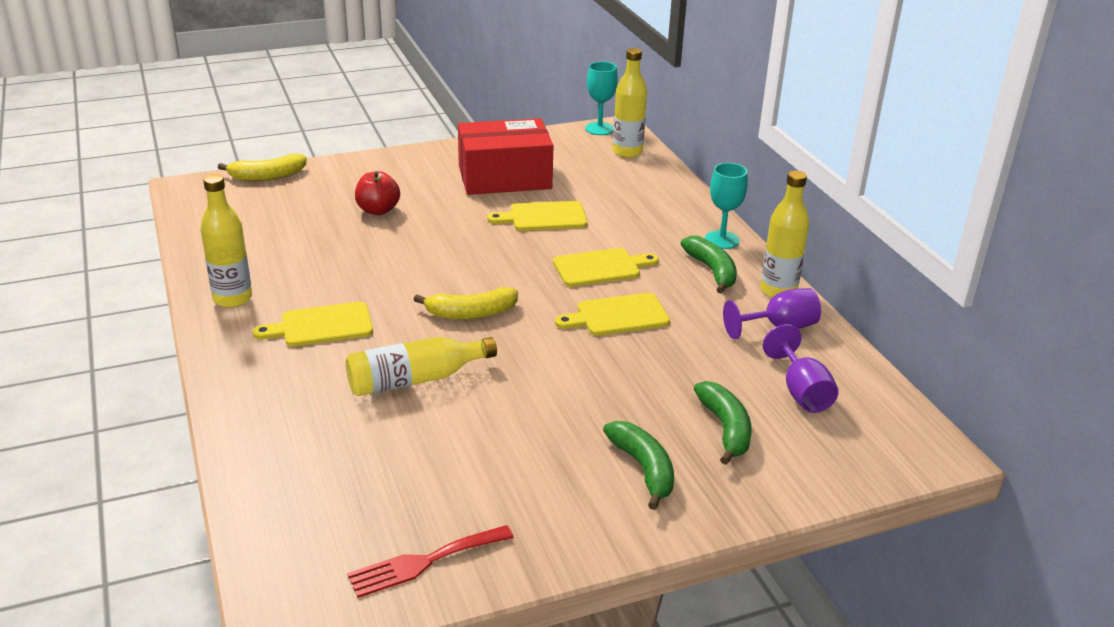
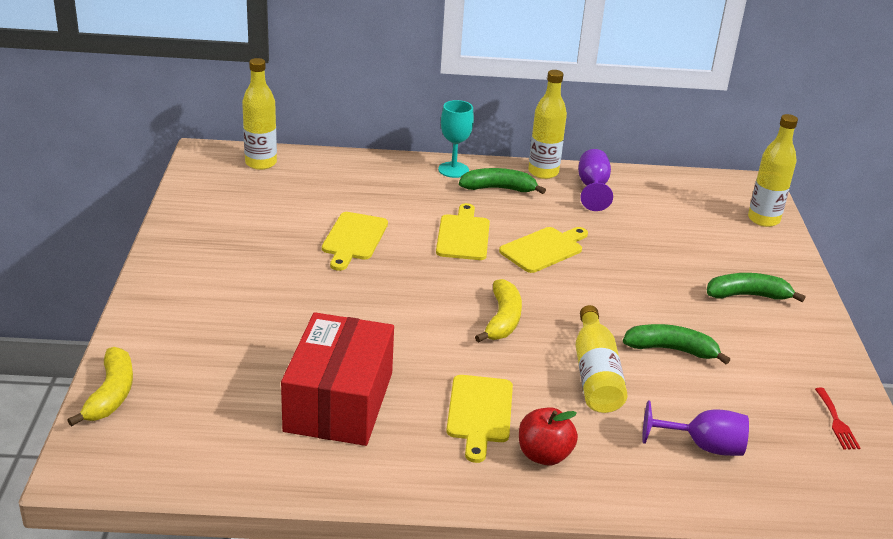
camera: 70 degrees left, 0 degrees up
(232, 298) = (392, 466): yellow bottle -> yellow bottle (763, 219)
(378, 210) = (265, 330): red apple -> red apple (544, 455)
(424, 562) = (836, 422): red fork -> red fork, size x0.65
(504, 177) = (256, 239): red box -> red box (339, 401)
(599, 129) = (198, 162): turquoise goblet -> none
(618, 316) = (544, 249): yellow cutting board -> yellow cutting board turned 135 degrees counterclockwise
(725, 429) = (710, 249): green banana -> green banana (671, 350)
(801, 392) = (676, 207): purple goblet -> purple goblet (703, 446)

